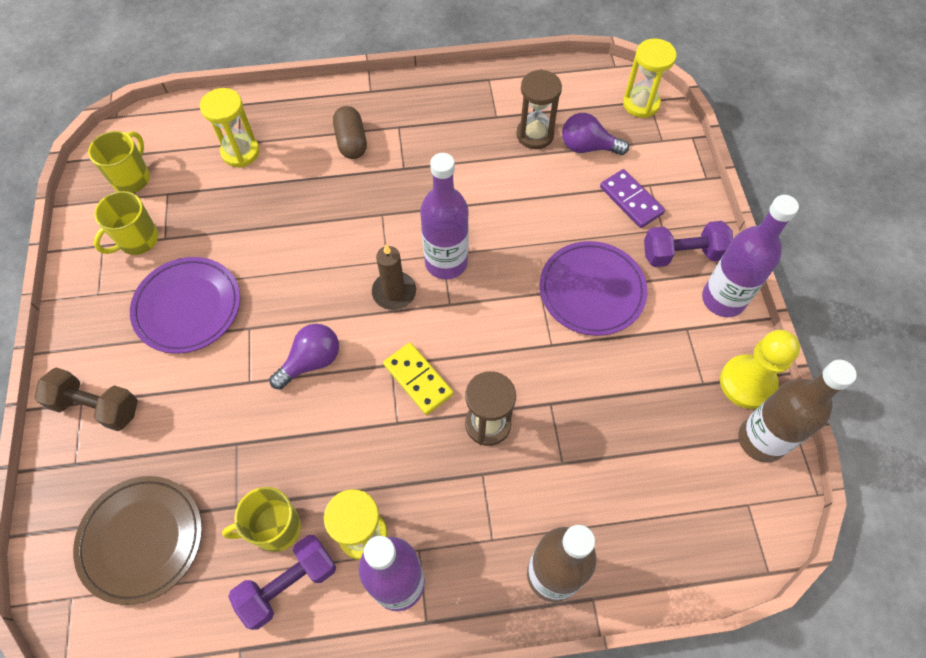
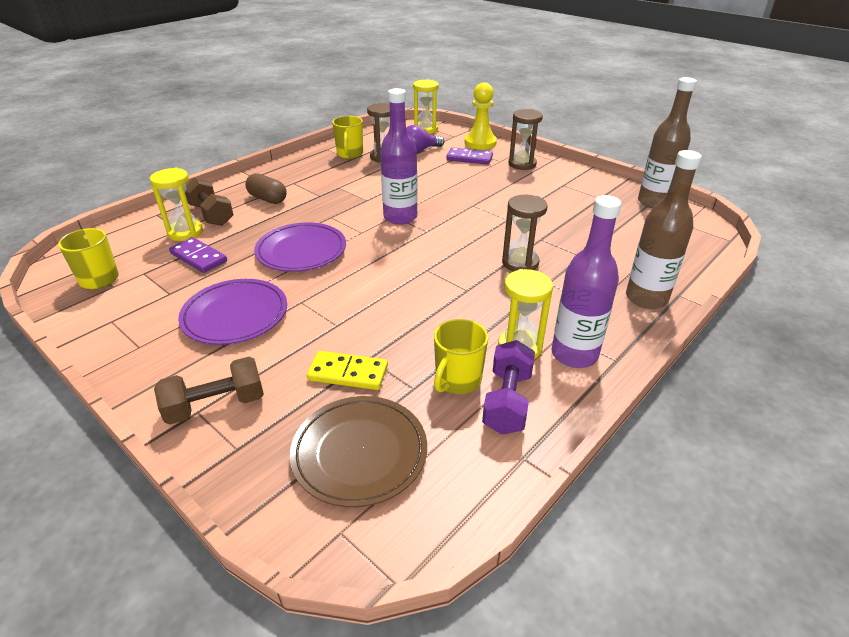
camera: 40 degrees left, 25 degrees down
(138, 240) = (144, 304): yellow mug -> yellow mug (350, 154)
(222, 201) = (198, 257): none -> purple domino
(282, 136) = (211, 214): none -> brown dumbbell
(311, 361) = (370, 294): purple light bulb -> none
(394, 292) = (384, 241): brown candle -> none
(418, 379) = (453, 267): yellow domino -> yellow domino (348, 373)
(592, 290) = (497, 193): purple plate -> purple plate (301, 251)
(682, 254) = (522, 164): purple dumbbell -> brown hourglass
(723, 299) = (563, 169): purple bottle -> none
(747, 383) = (617, 188): yellow pawn -> yellow pawn (480, 143)

